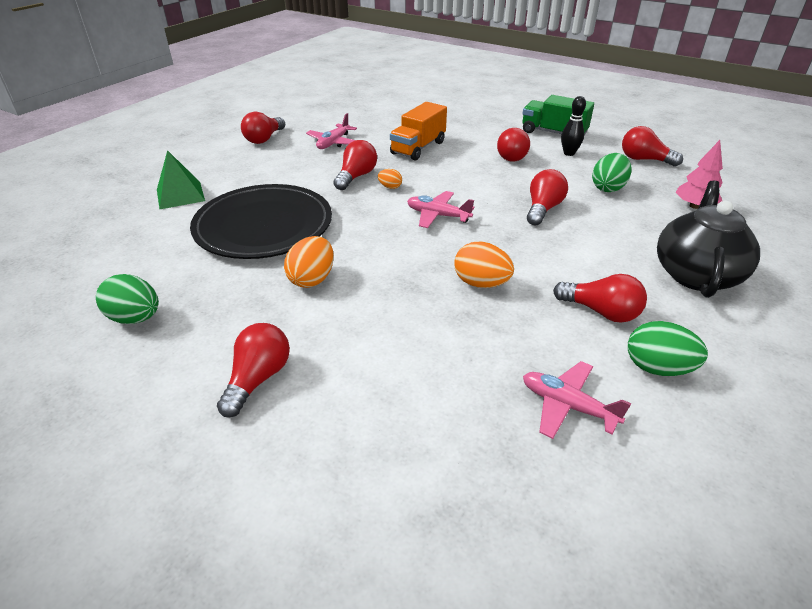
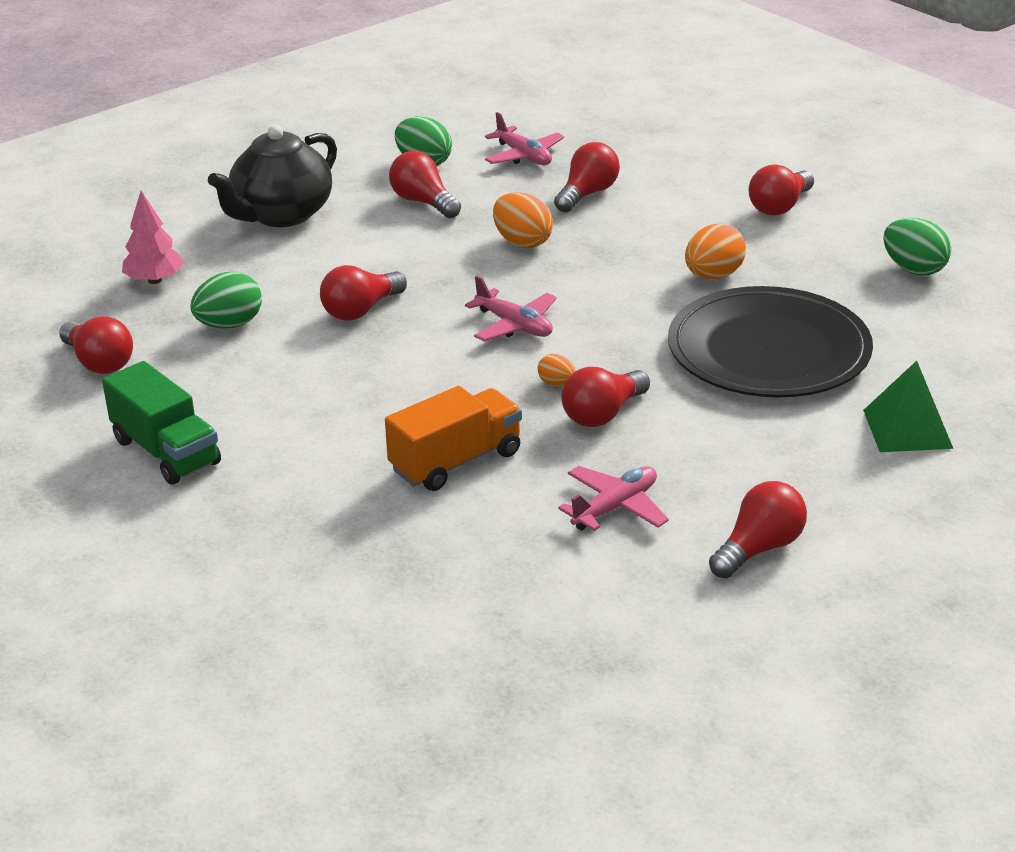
camera: 160 degrees left, 5 degrees down
(512, 156) = (303, 410): red light bulb -> red light bulb (587, 194)
(569, 153) = (201, 398): black bowling pin -> none

